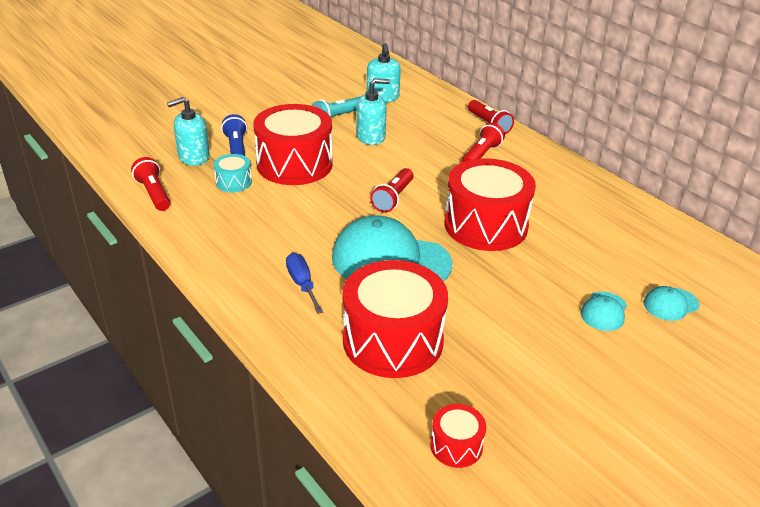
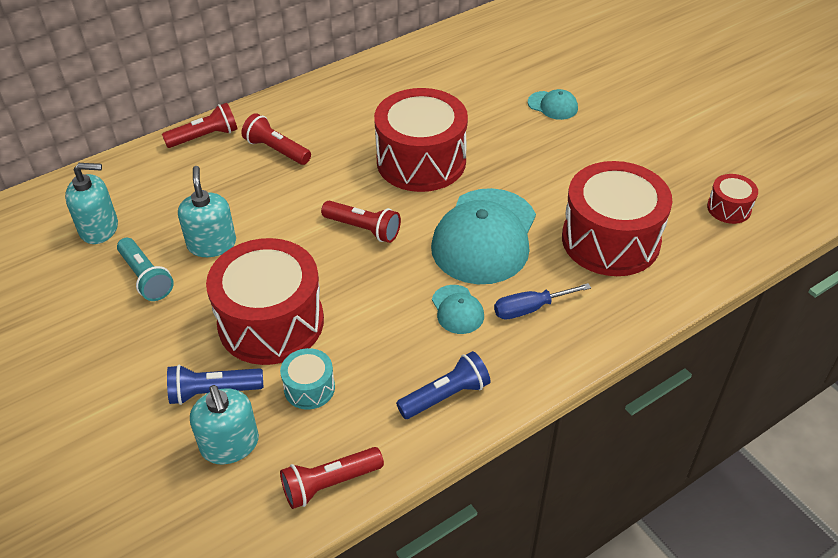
camera: 85 degrees left, 10 degrees up
(216, 239) = (445, 395): none -> blue flashlight
(670, 304) = (539, 68): turquoise cap -> turquoise cap (457, 309)

